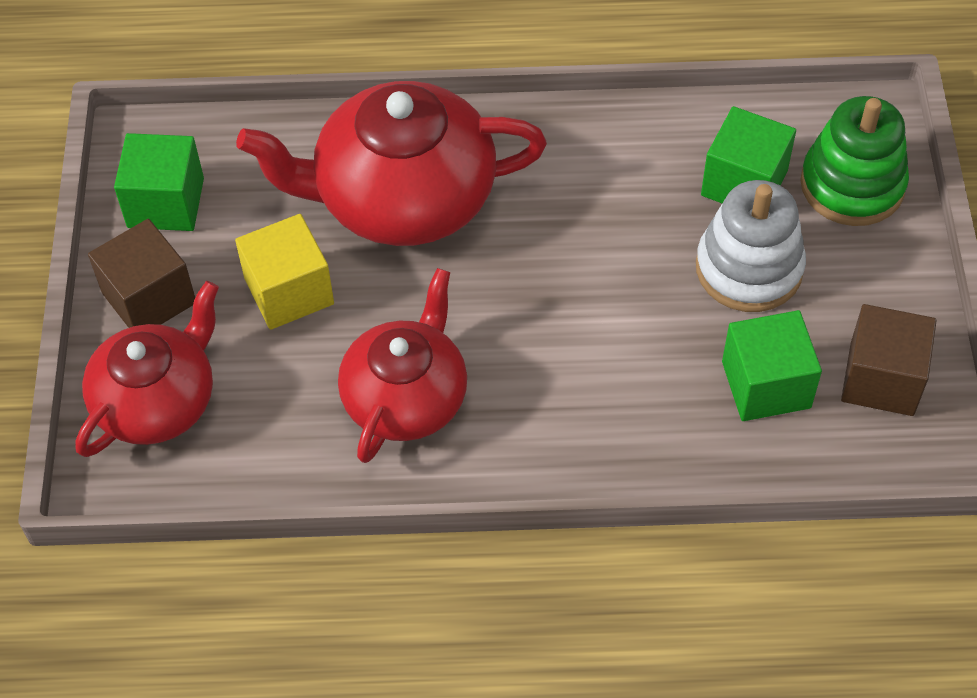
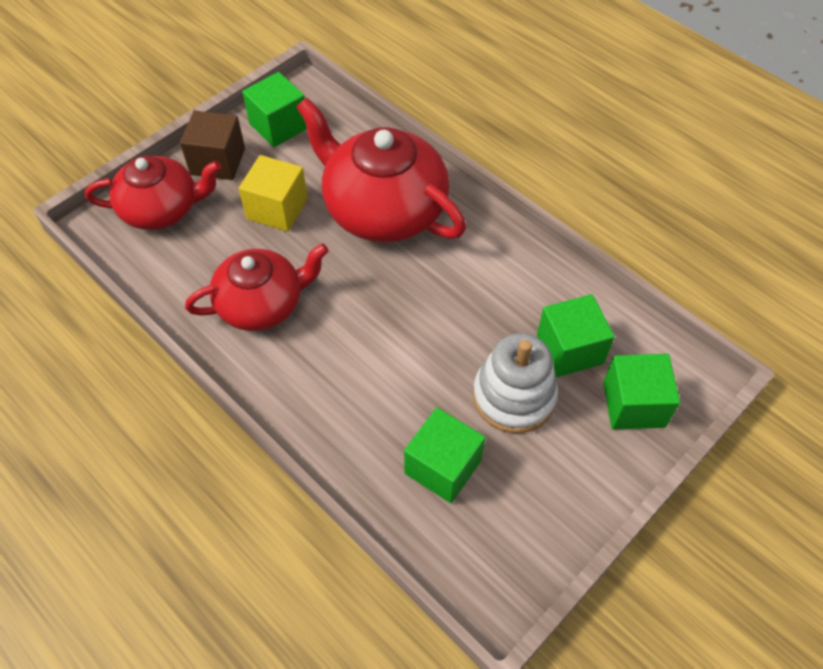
camera: 45 degrees right, 0 degrees up
(852, 185) = (633, 404): green stacking toy -> green cube
(881, 379) = (512, 527): brown cube -> none

